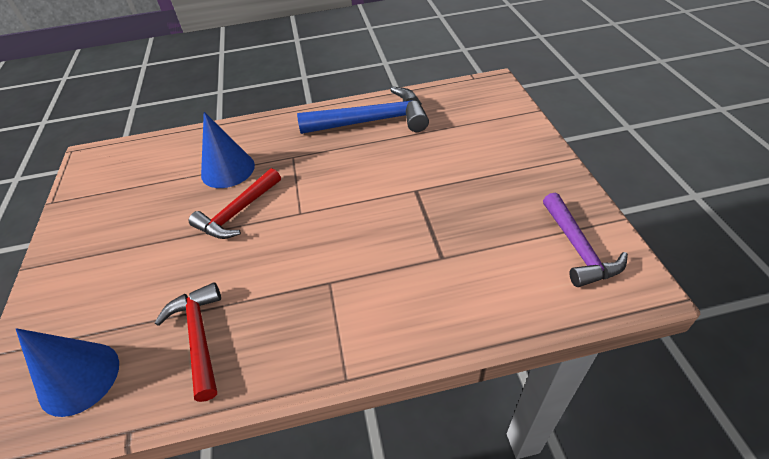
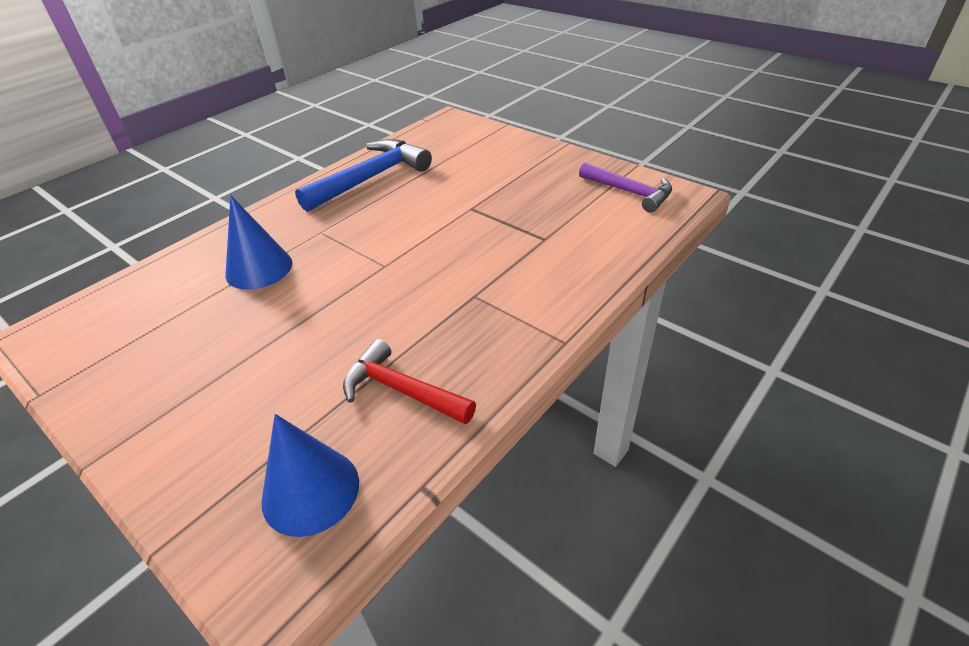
camera: 40 degrees left, 5 degrees down
(238, 213) = (318, 293): red hammer -> none

